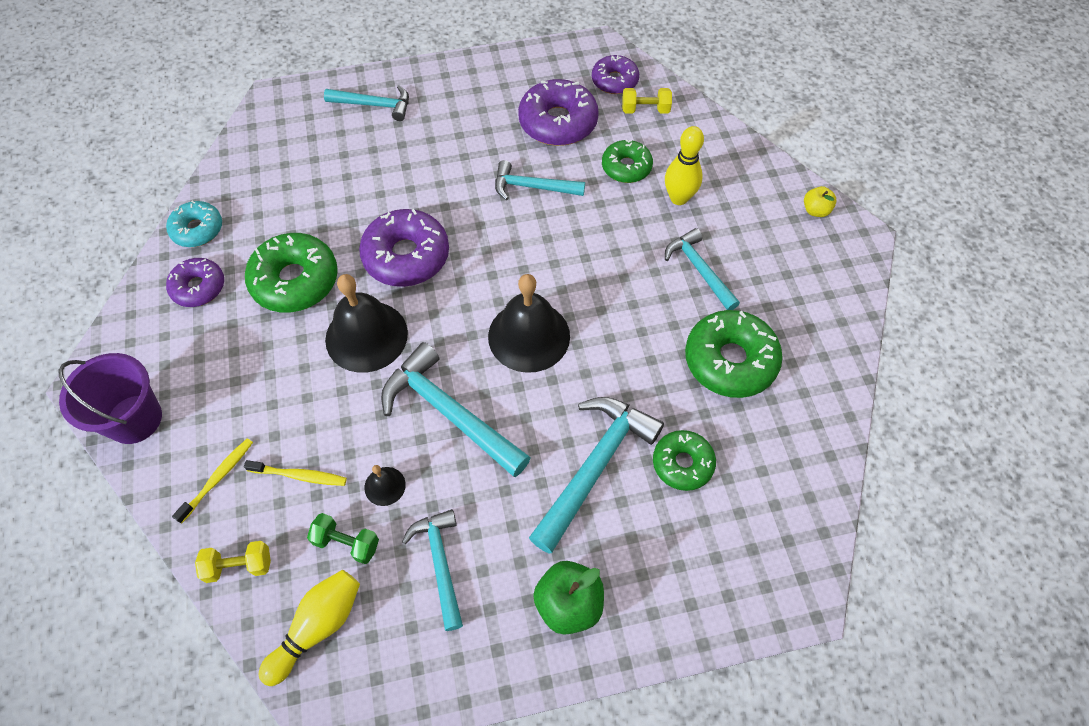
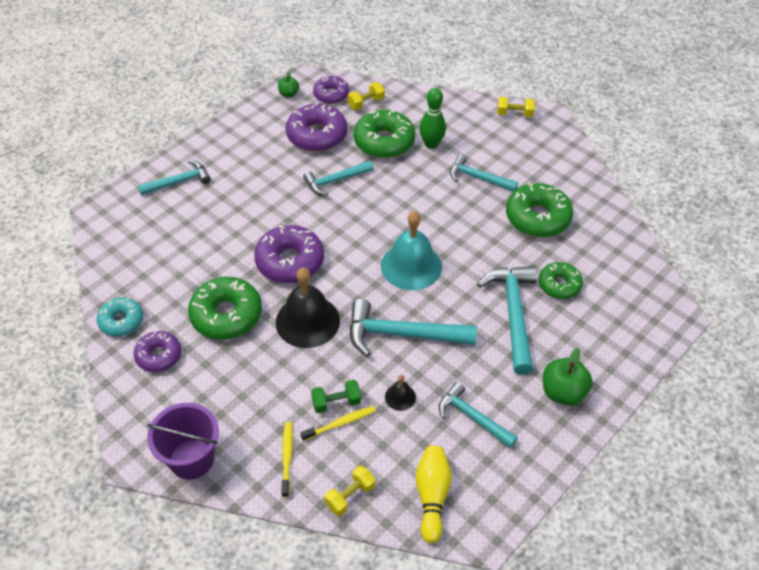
camera: 35 degrees left, 10 degrees down
(347, 543) = (406, 441): green dumbbell -> green dumbbell (336, 402)
(529, 336) = (411, 266): black bell -> turquoise bell
(568, 58) = (289, 94): none -> green apple
(626, 167) = (384, 141): green donut -> green donut, size x1.62
(679, 198) = (431, 144): yellow bowling pin -> green bowling pin
(815, 210) = (514, 114): yellow apple -> yellow dumbbell

